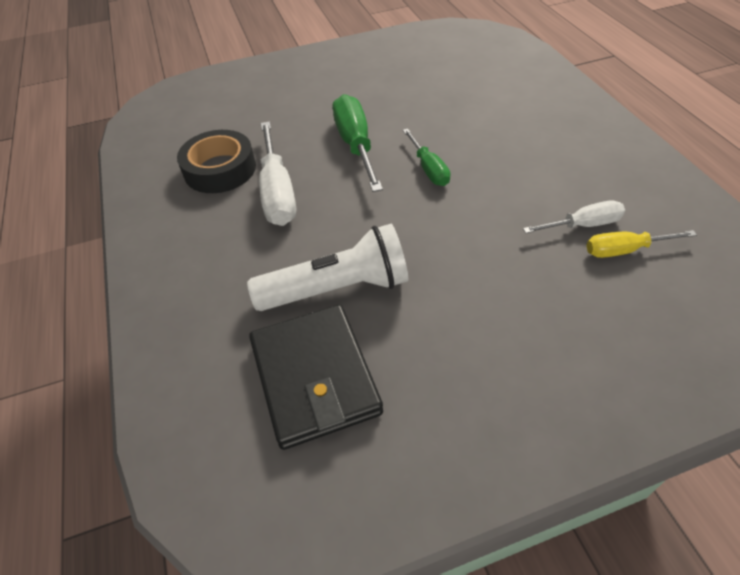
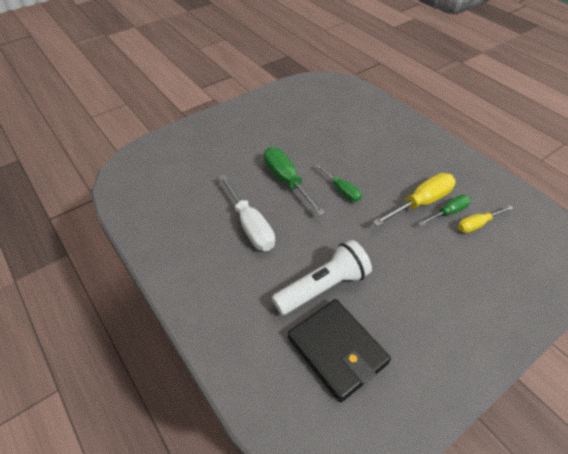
camera: 20 degrees left, 0 degrees up
(220, 169) = (200, 215): black tape -> none
(543, 204) = (420, 203): none -> yellow screwdriver
(582, 225) = (448, 212): white screwdriver -> green screwdriver

